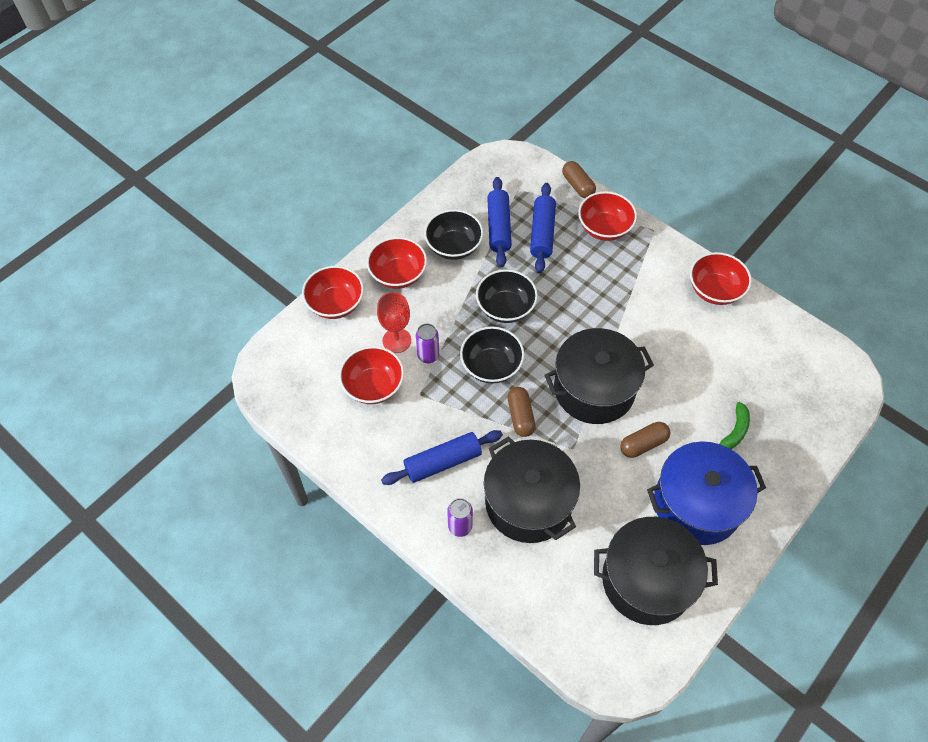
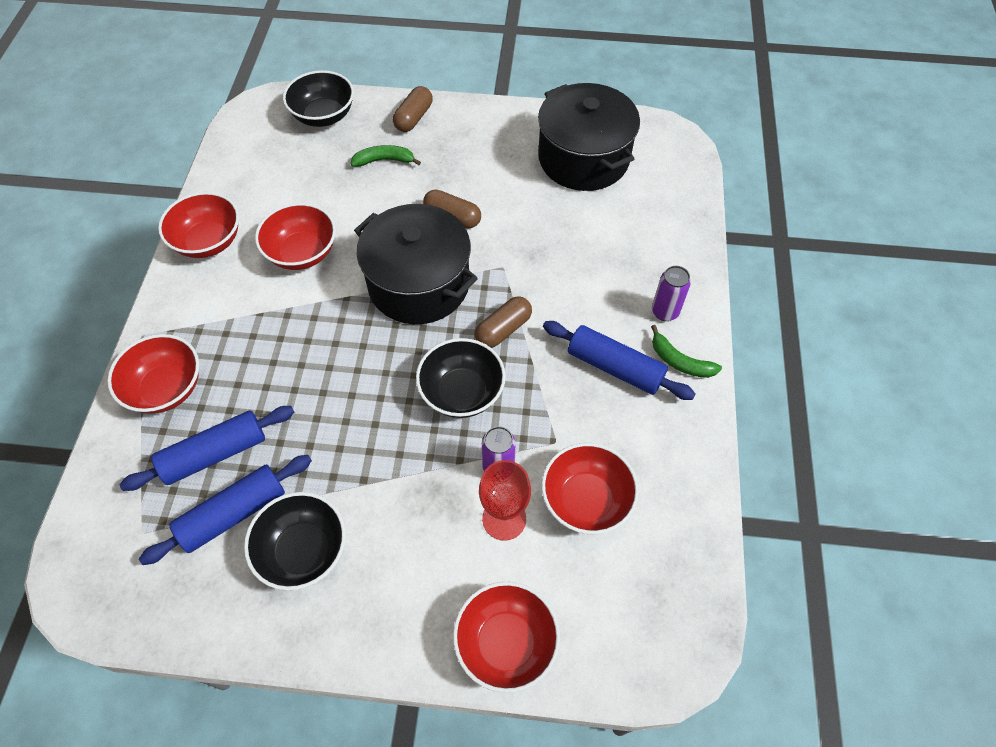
camera: 125 degrees left, 0 degrees up
(398, 275) = (400, 592): red bowl -> red bowl (302, 253)
(416, 505) = (680, 361): none -> green banana
(505, 308) = (367, 426): black bowl -> black bowl (323, 116)
(528, 502) = (590, 272): black pot -> none
(577, 186) = (98, 459): brown capsule -> brown capsule (414, 118)
(696, 504) = (483, 156): blue pot -> none

